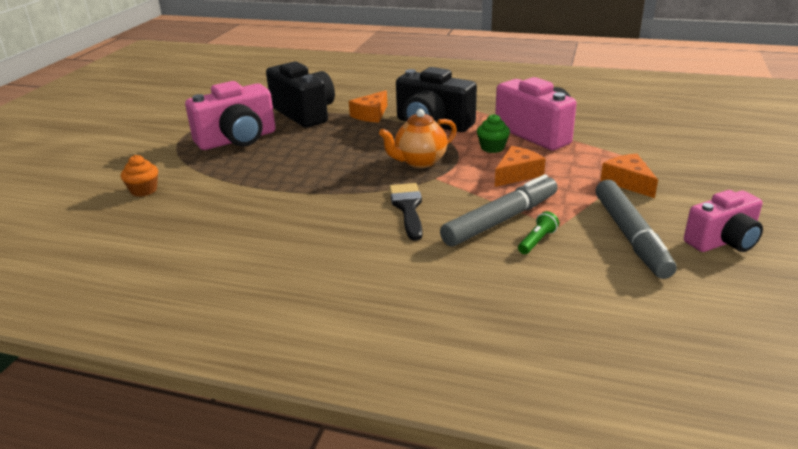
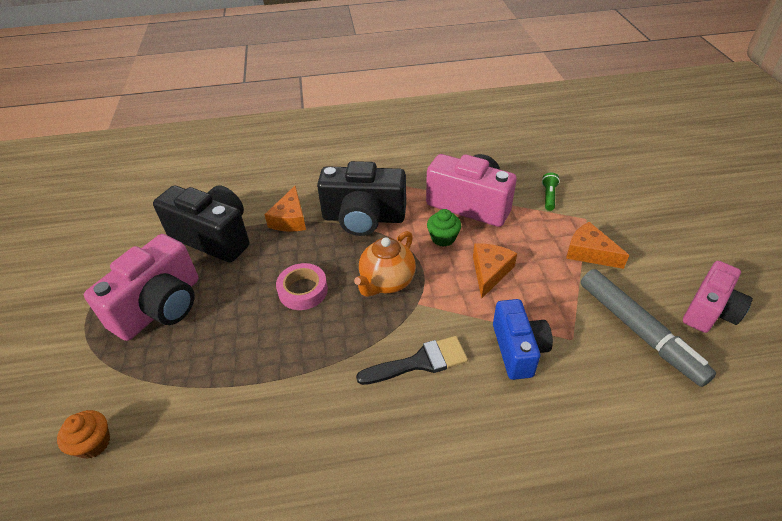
camera: 25 degrees left, 15 degrees up
(348, 152) = (303, 290): none -> pink tape
(407, 208) = (420, 362): black brush -> black brush turned 105 degrees clockwise
(500, 220) = (518, 349): grey marker -> blue camera
(537, 241) = (568, 368): green flashlight -> green flashlight (549, 196)

